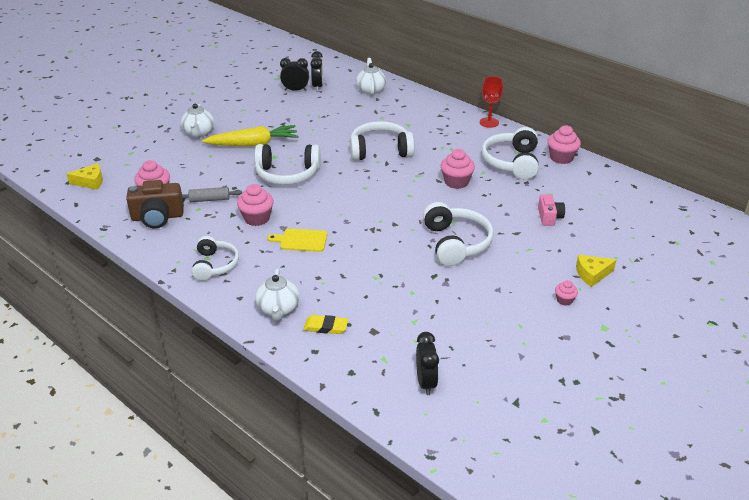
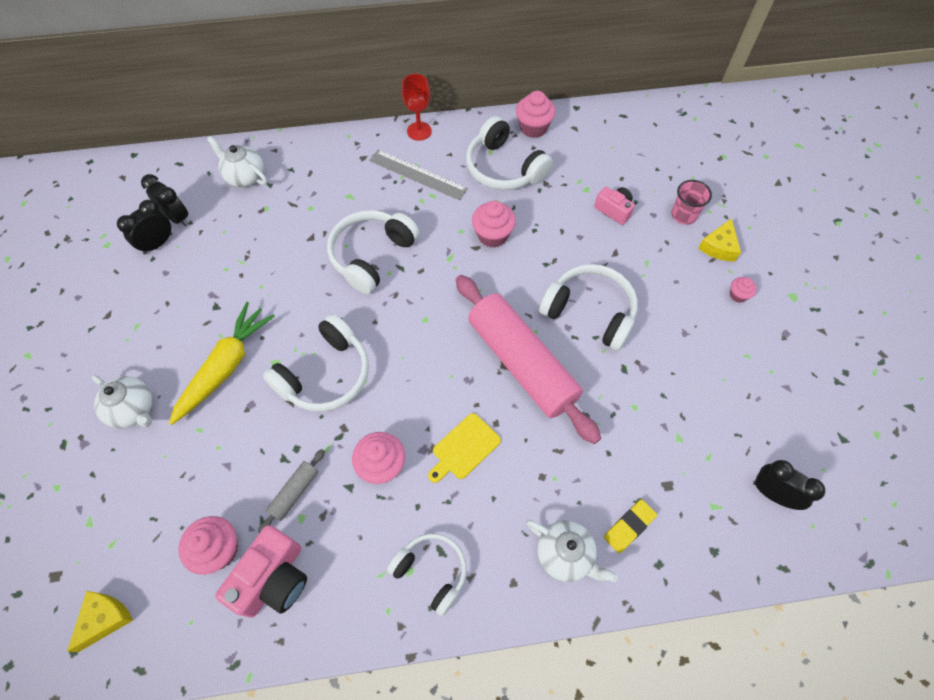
camera: 50 degrees left, 25 degrees up
(157, 217) = (273, 578): brown camera -> pink camera
(383, 234) = (522, 363): none -> pink rolling pin
(457, 137) = (417, 175): none -> grey ruler
(593, 247) = (683, 215): none -> pink cup

